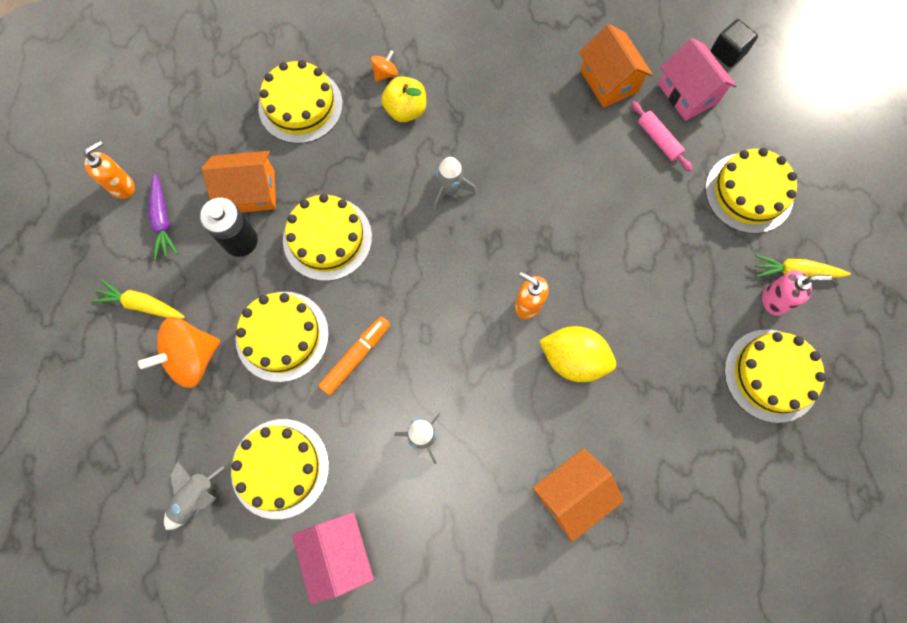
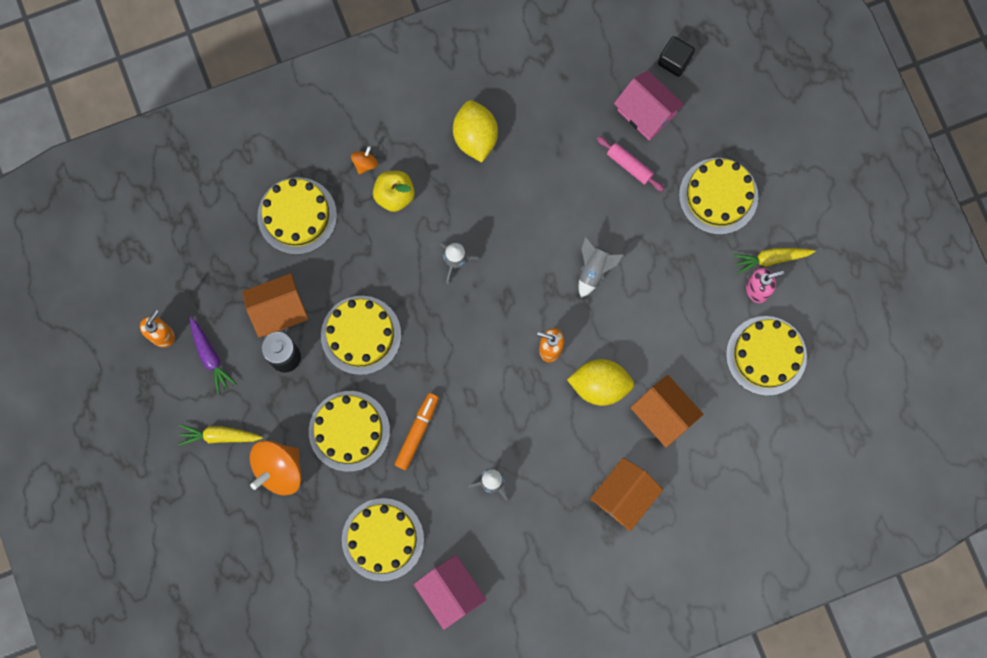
camera: 15 degrees left, 5 degrees up
(196, 498) = (322, 581): grey rocket -> grey rocket (594, 270)
(504, 75) = (475, 137): none -> yellow lemon
(609, 81) = (572, 118): orange house -> orange house (663, 414)

